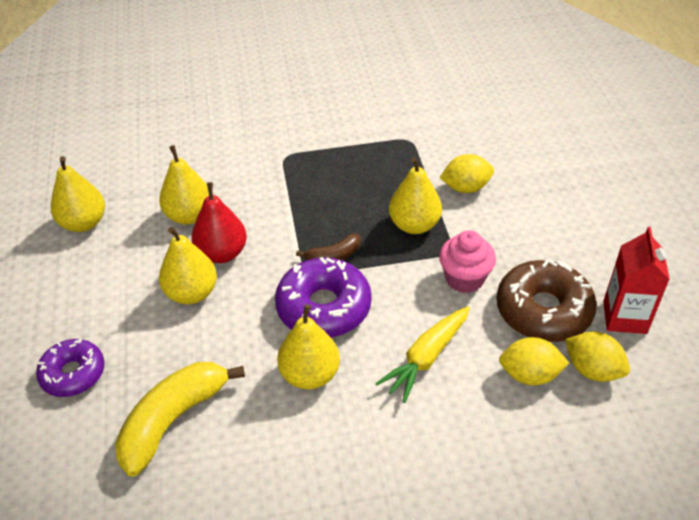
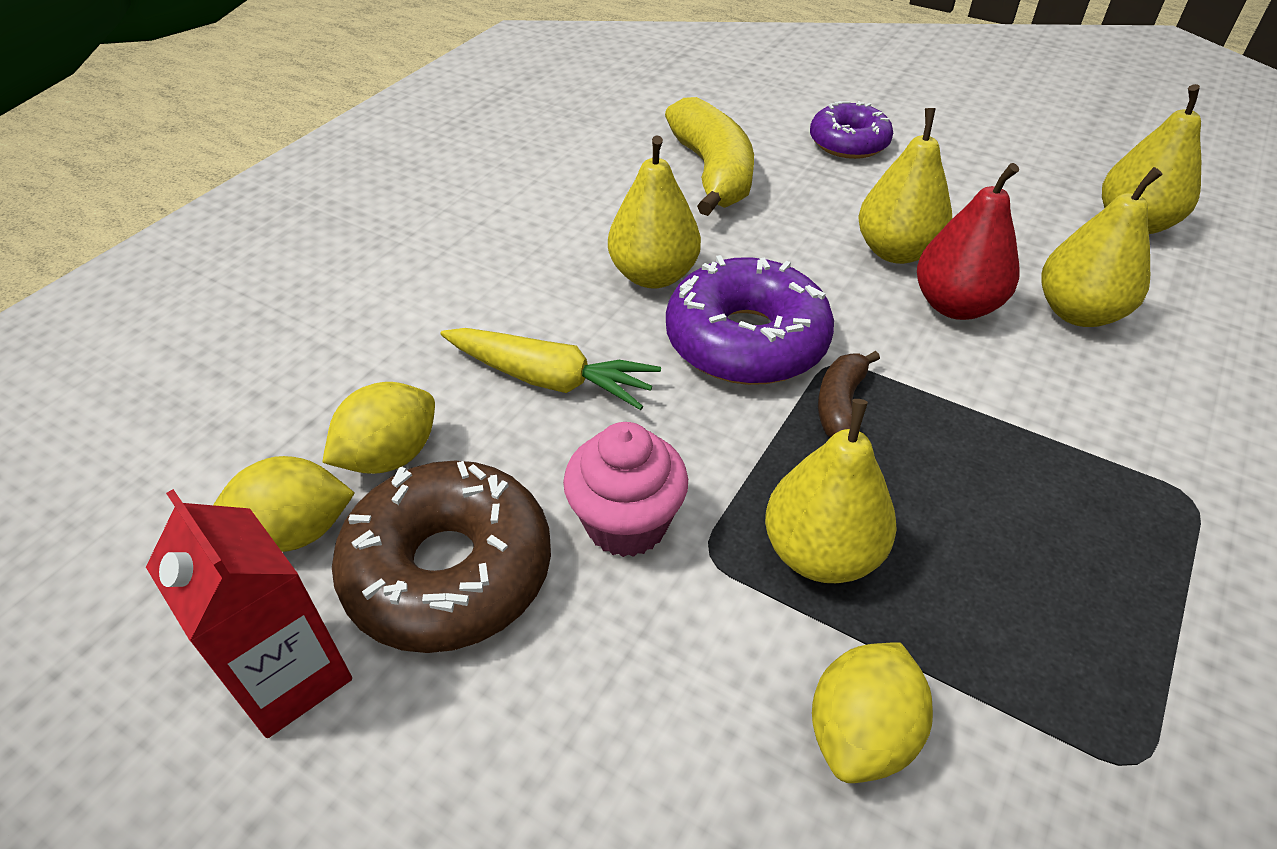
camera: 130 degrees right, 0 degrees up
(426, 358) = (549, 379): yellow carrot -> yellow carrot turned 120 degrees clockwise

